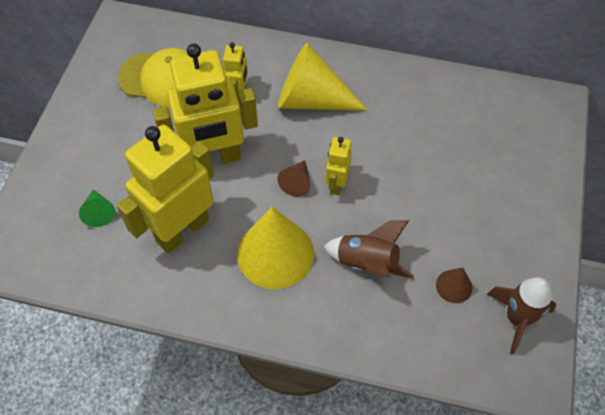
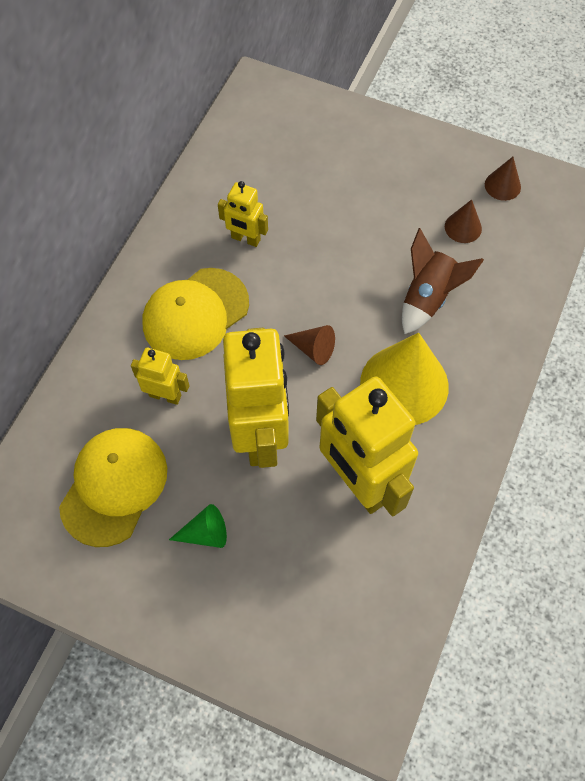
camera: 80 degrees left, 5 degrees up
(99, 212) = (316, 582): green cone -> green cone (205, 533)
(312, 99) = (195, 314): yellow cone -> yellow cap
(336, 184) = (323, 309): yellow robot -> yellow robot (245, 239)
(516, 318) = (502, 185): brown rocket -> brown cone

